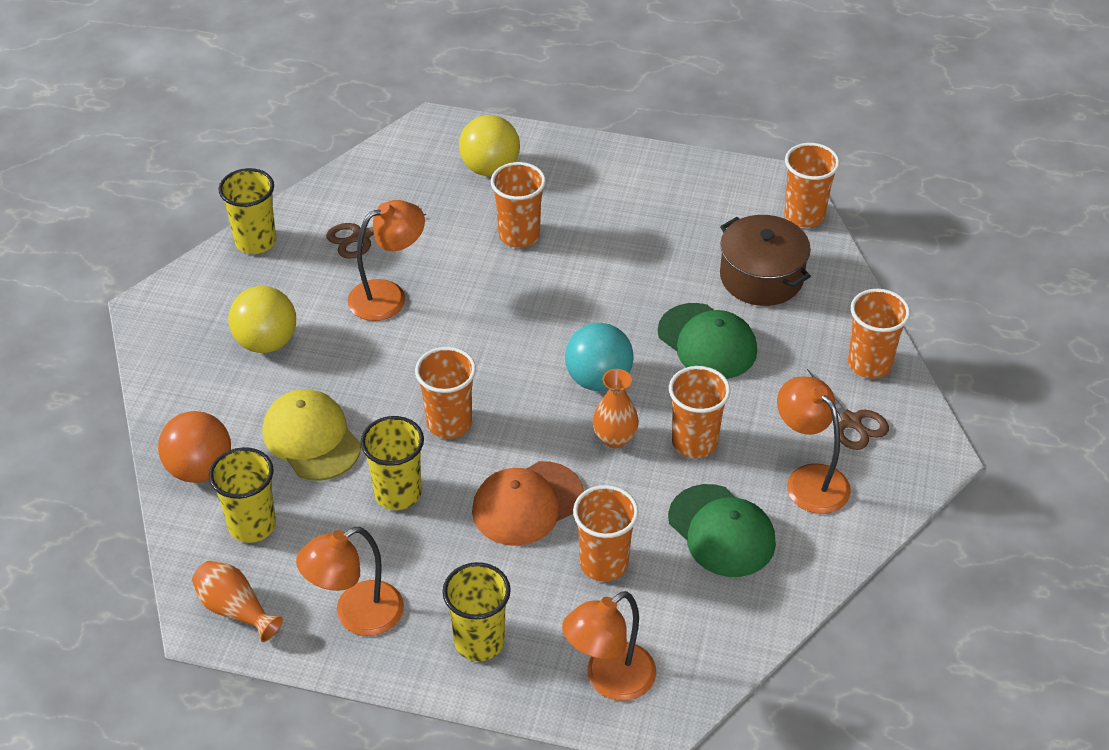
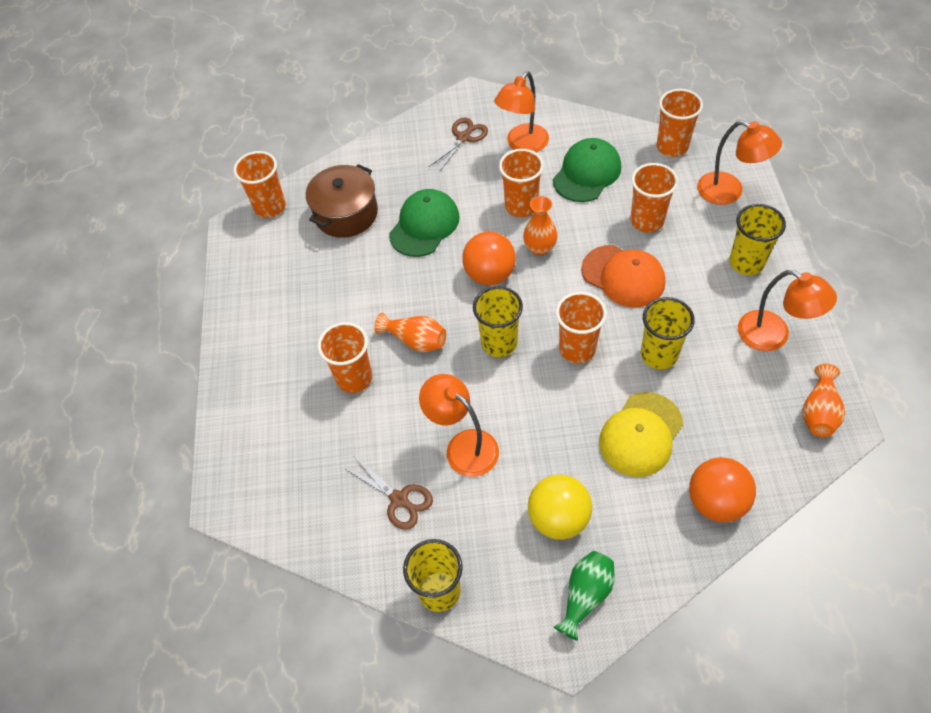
camera: 105 degrees left, 10 degrees up
(182, 336) = (585, 596): none -> green vase
(252, 525) = (743, 436): yellow cup -> yellow cup (499, 343)
(490, 168) = (275, 431): yellow ball -> none
(539, 292) = (415, 340): none -> orange vase
(598, 379) = (489, 274): turquoise ball -> orange ball
(869, 364) = (408, 140): orange cup -> orange cup (672, 147)

